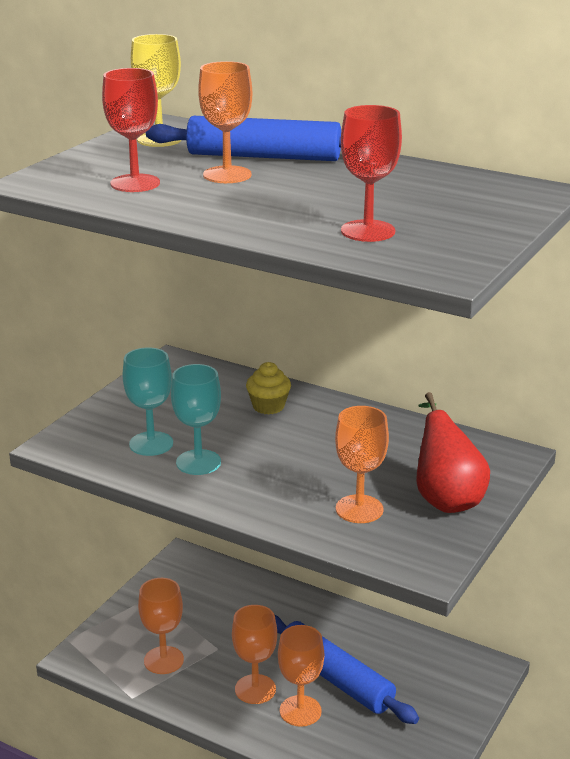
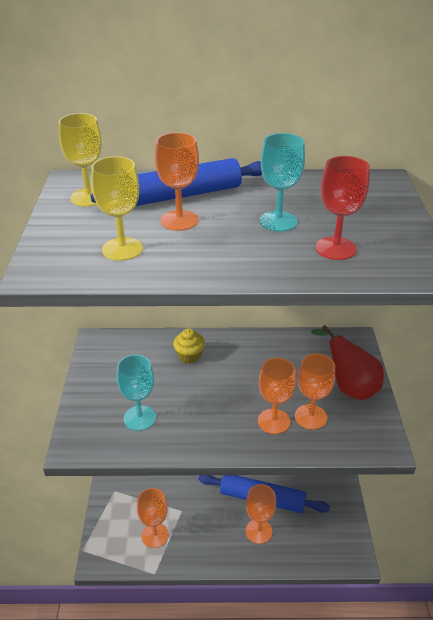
camera: 30 degrees left, 10 degrees up
(135, 183) = (122, 249): red goblet -> yellow goblet
(198, 462) = (184, 421): turquoise goblet -> turquoise goblet (278, 221)
(255, 689) = (223, 529): orange goblet -> orange goblet (274, 421)

